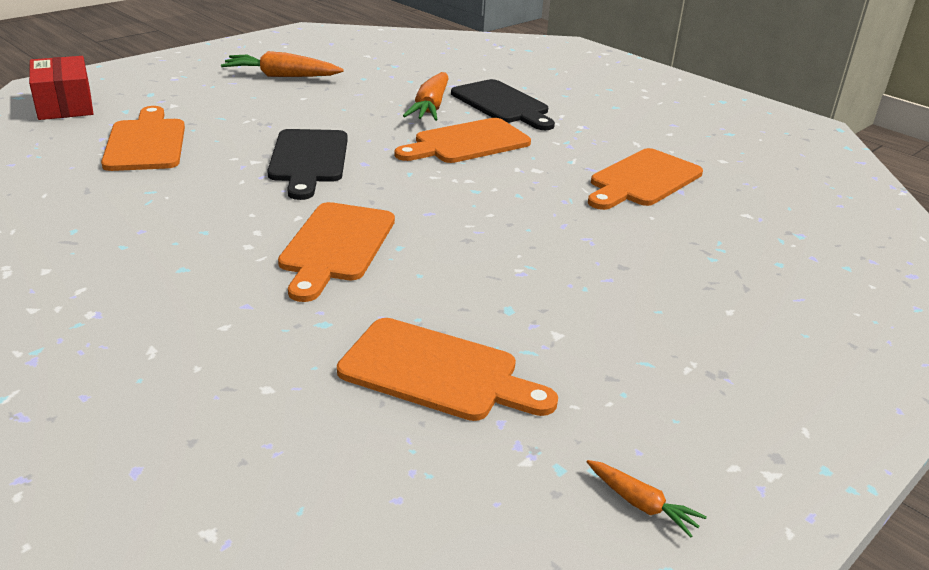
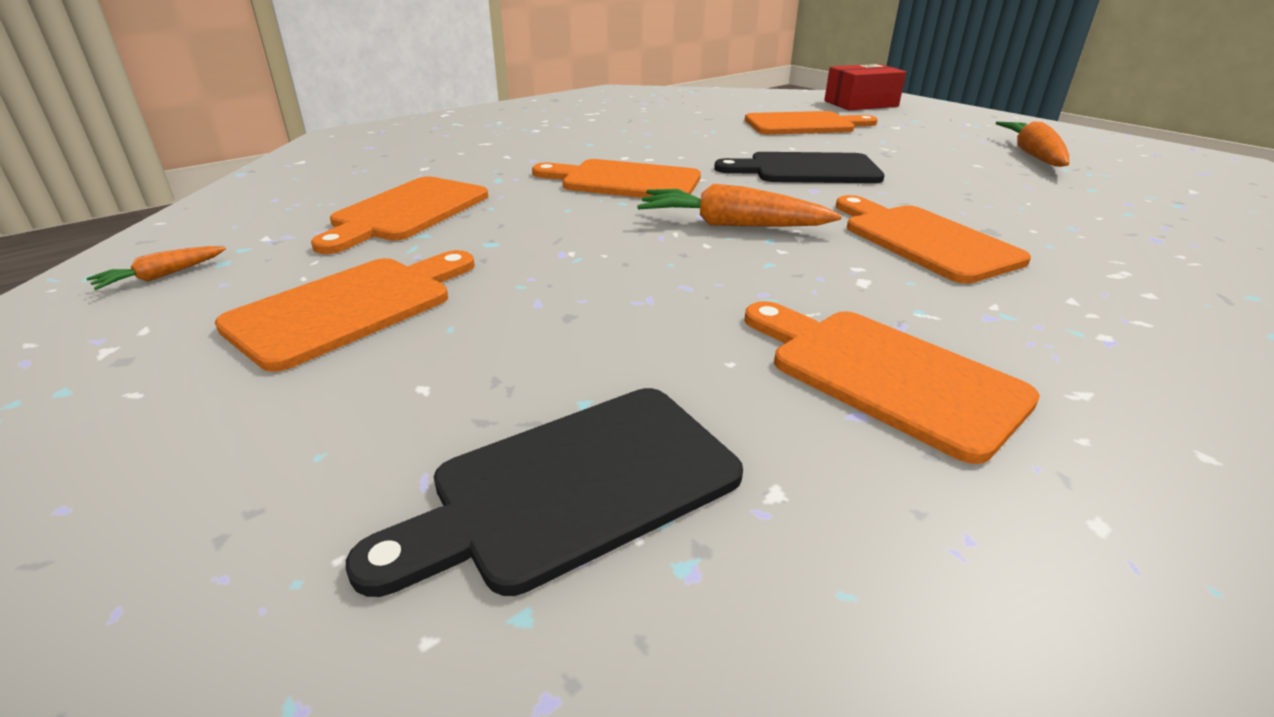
camera: 95 degrees right, 0 degrees up
(430, 107) = (1035, 223): orange carrot -> orange carrot (732, 225)
(502, 104) = (1122, 271): black cutting board -> black cutting board (574, 487)
(650, 361) = (350, 307): none -> orange cutting board

